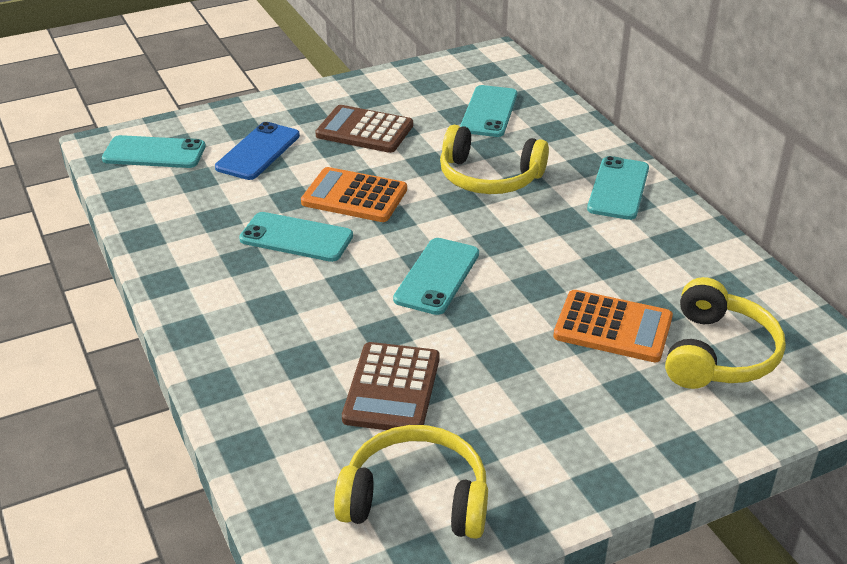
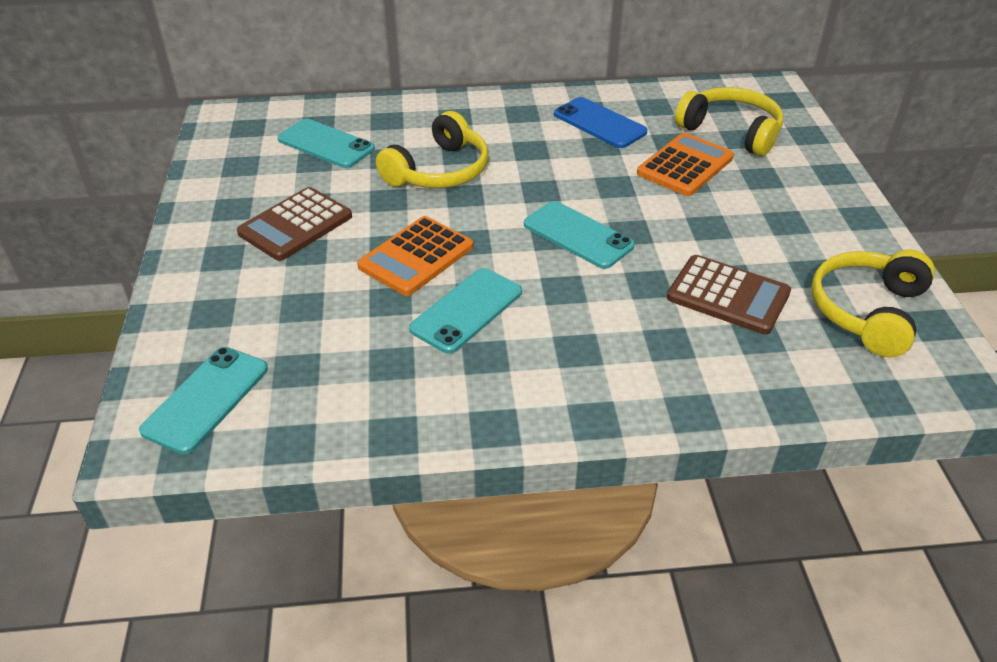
camera: 70 degrees left, 5 degrees up
(258, 152) = (276, 309): blue phone -> blue phone (599, 123)
(618, 188) = (501, 113): turquoise phone -> none

